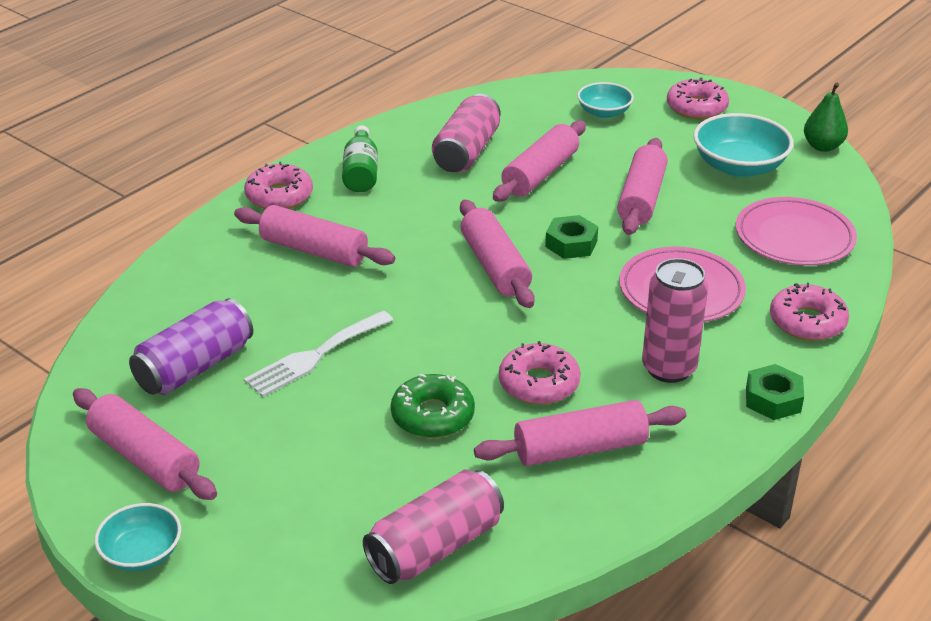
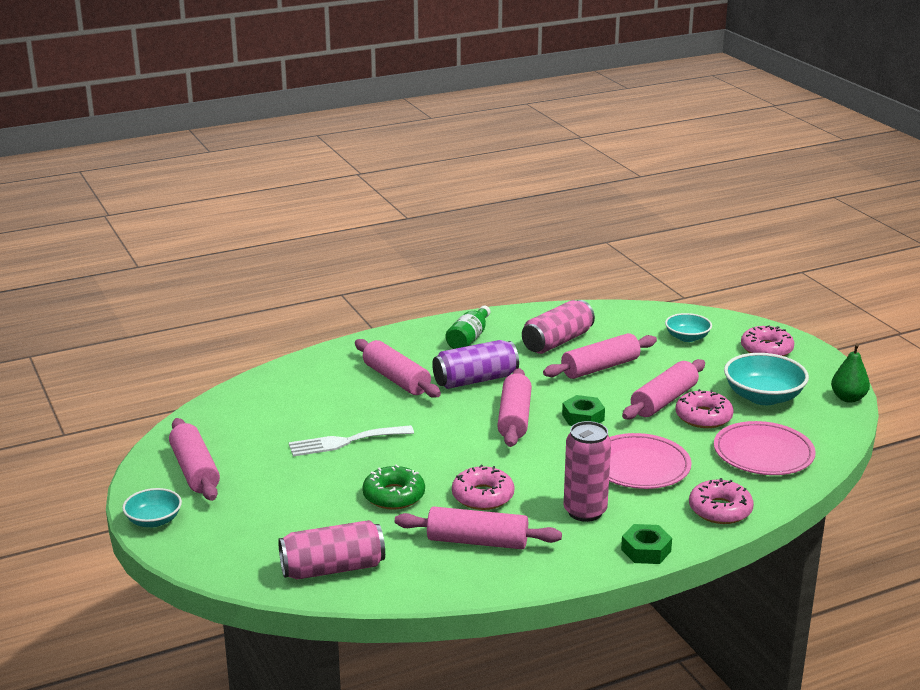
camera: 25 degrees right, 10 degrees down
(195, 367) = (264, 428): purple can -> purple can (475, 380)
(279, 196) = (400, 341): pink donut -> pink donut (703, 417)

